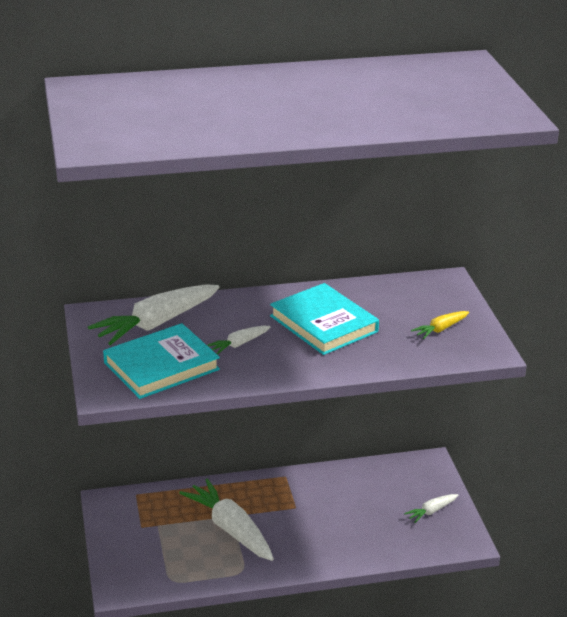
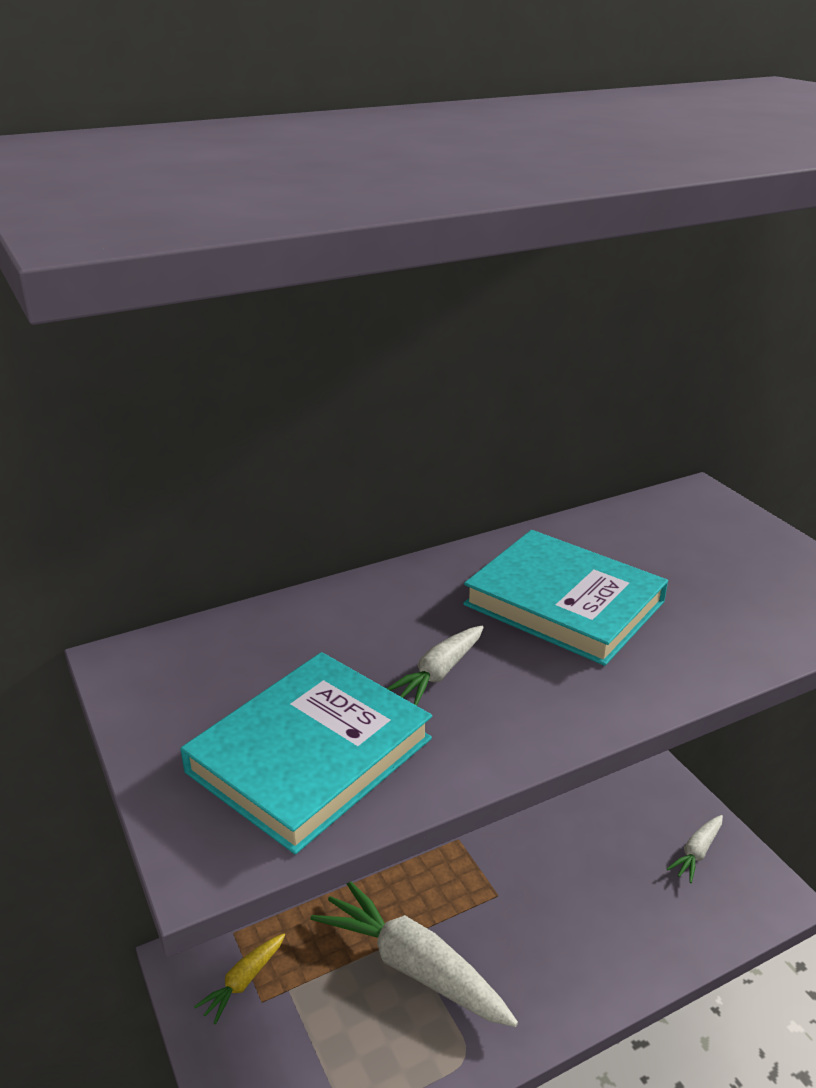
camera: 15 degrees left, 0 degrees up
(156, 323) = (262, 658): white carrot -> none
(440, 329) = (758, 578): yellow carrot -> yellow carrot (243, 981)

